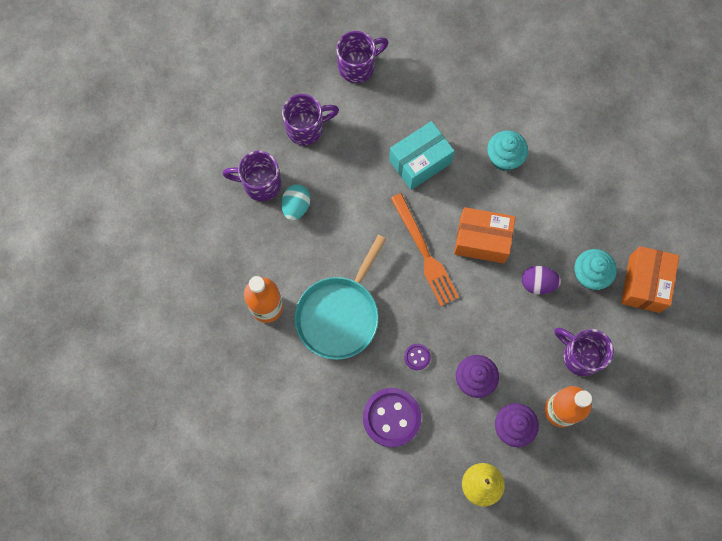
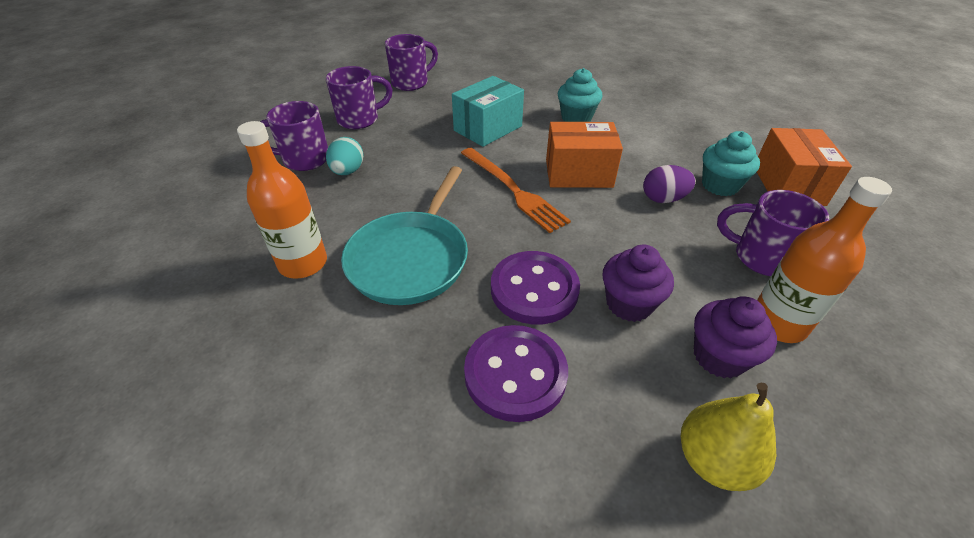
camera: 10 degrees left, 30 degrees down
(417, 357) = (534, 289): purple button -> purple button, size x2.17

